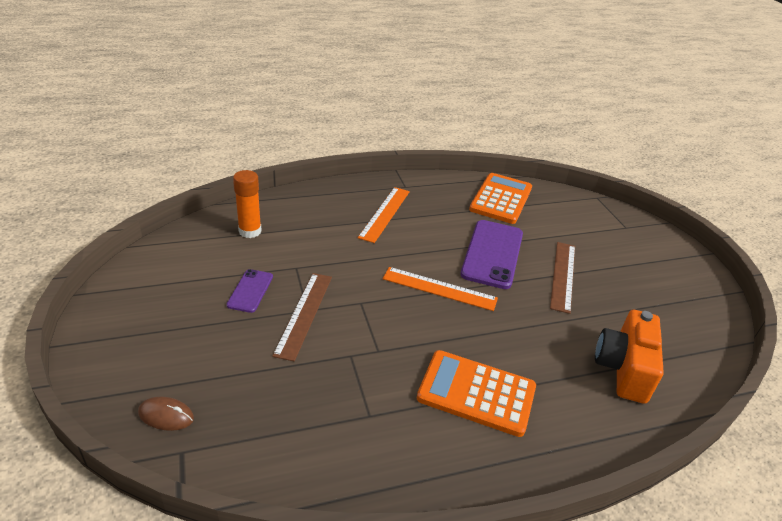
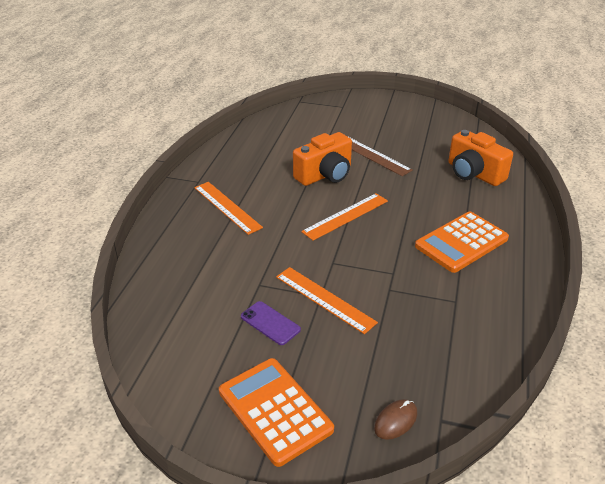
camera: 55 degrees left, 0 degrees up
(250, 231) = (179, 297): orange glue stick -> none
(304, 314) = (324, 299): brown ruler -> orange ruler
(492, 254) = (325, 175): purple phone -> orange camera
(501, 199) = (262, 142): orange calculator -> orange calculator (274, 410)

